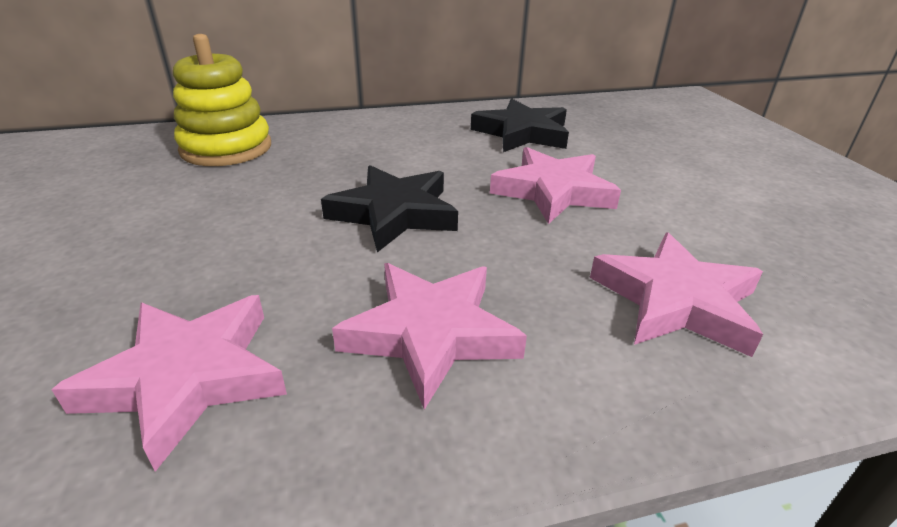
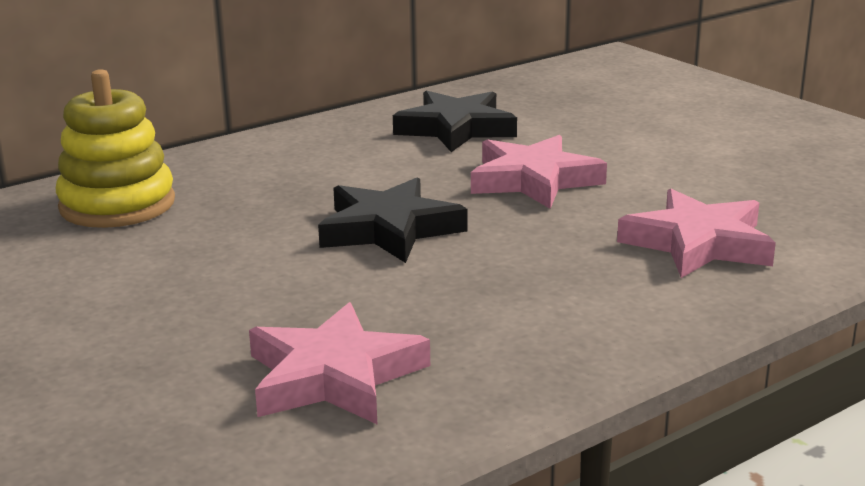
camera: 20 degrees left, 10 degrees down
(431, 334) = (512, 306): pink star -> none

